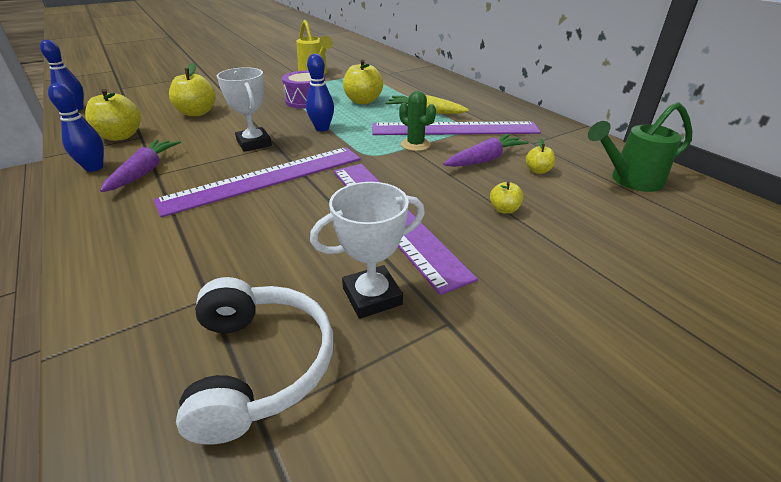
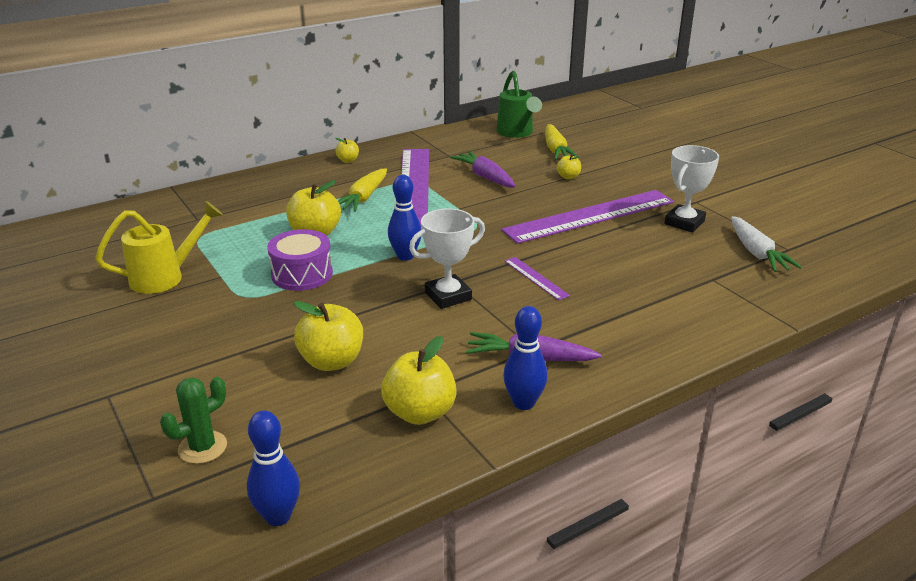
camera: 90 degrees left, 5 degrees down
(259, 365) = (756, 253): white headphones -> white carrot
(265, 179) = (536, 278): purple ruler -> purple ruler, size x0.42
(372, 296) = (684, 222): white trophy -> white trophy turned 60 degrees clockwise
(415, 144) = (452, 205): green cactus -> green cactus (202, 447)
(538, 170) = (504, 159): yellow apple -> yellow apple (348, 160)
(590, 205) = (556, 150): none -> yellow carrot

